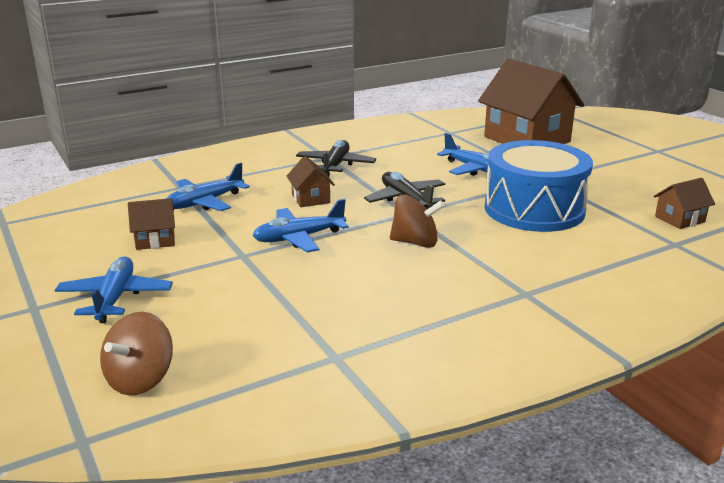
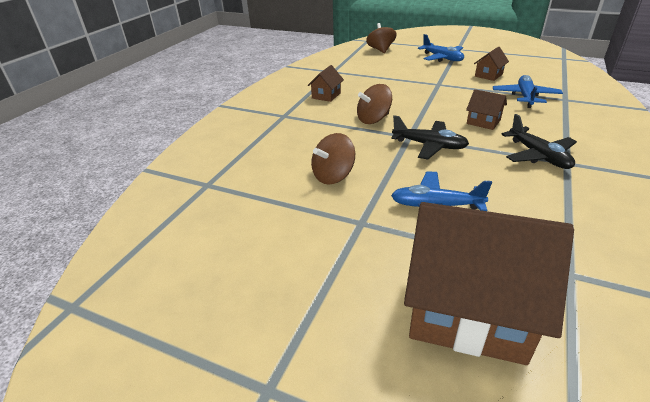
camera: 145 degrees right, 10 degrees up
(299, 238) = (433, 99): blue plane -> none
(534, 209) = (333, 176): blue drum -> brown spinning top
(679, 219) = (207, 216): brown house -> brown house (326, 95)

